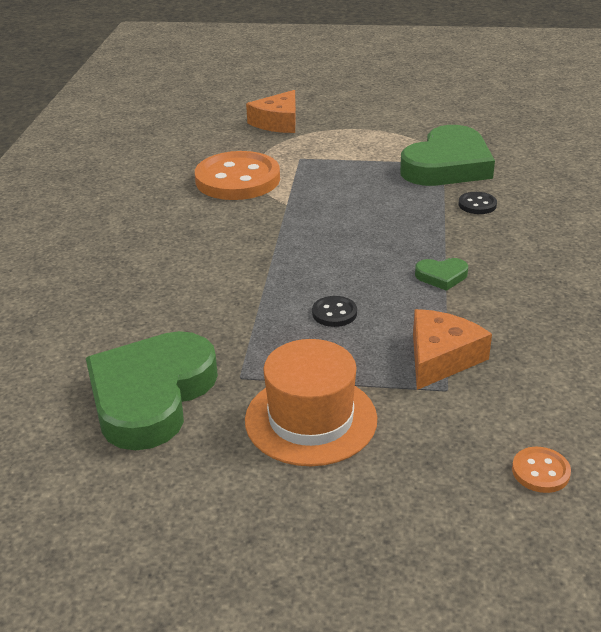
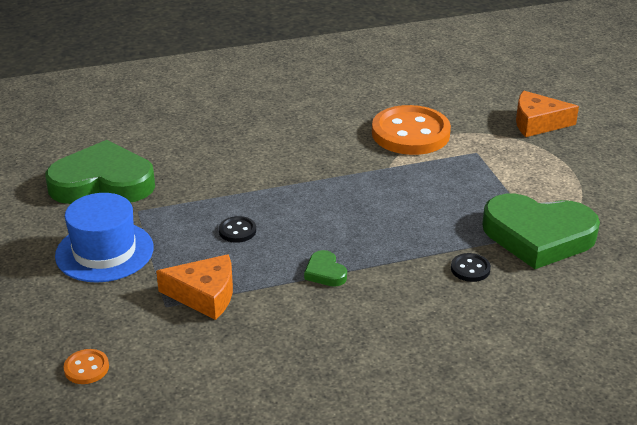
camera: 65 degrees right, 0 degrees up
(311, 419) = (104, 252): orange hat -> blue hat

